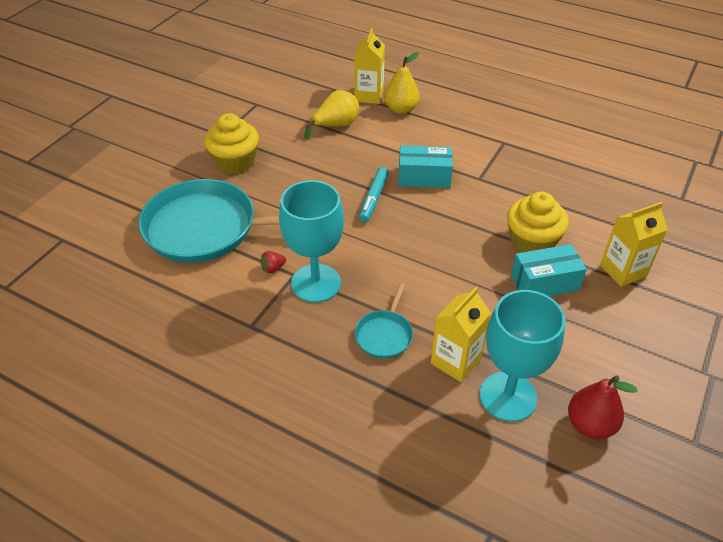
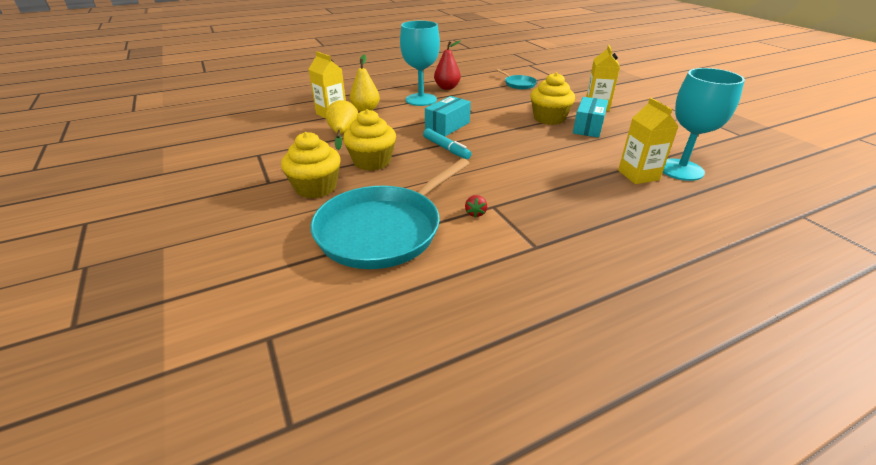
camera: 55 degrees left, 10 degrees down
(303, 168) = (372, 161): none -> yellow cupcake
(316, 283) = (513, 200): turquoise goblet -> turquoise goblet (421, 100)
(384, 335) = (594, 191): turquoise pan -> turquoise pan (518, 84)
(590, 425) = (716, 155): red pear -> red pear (447, 88)

